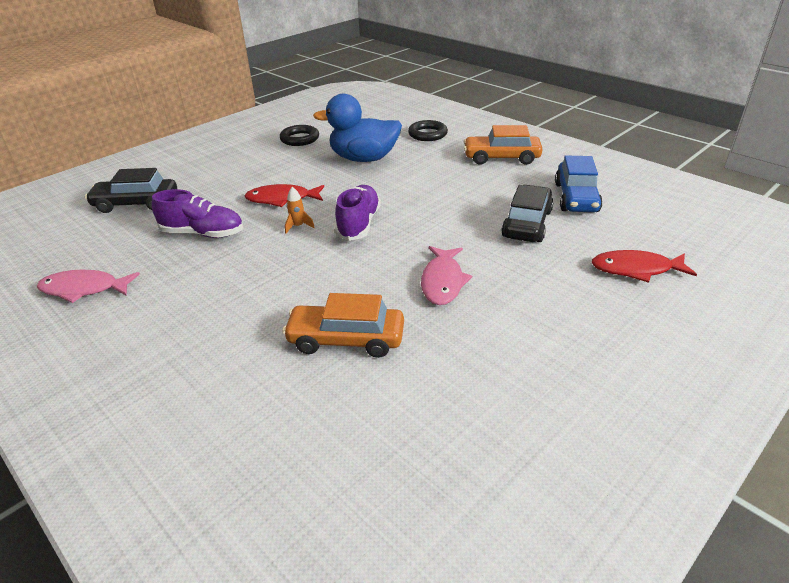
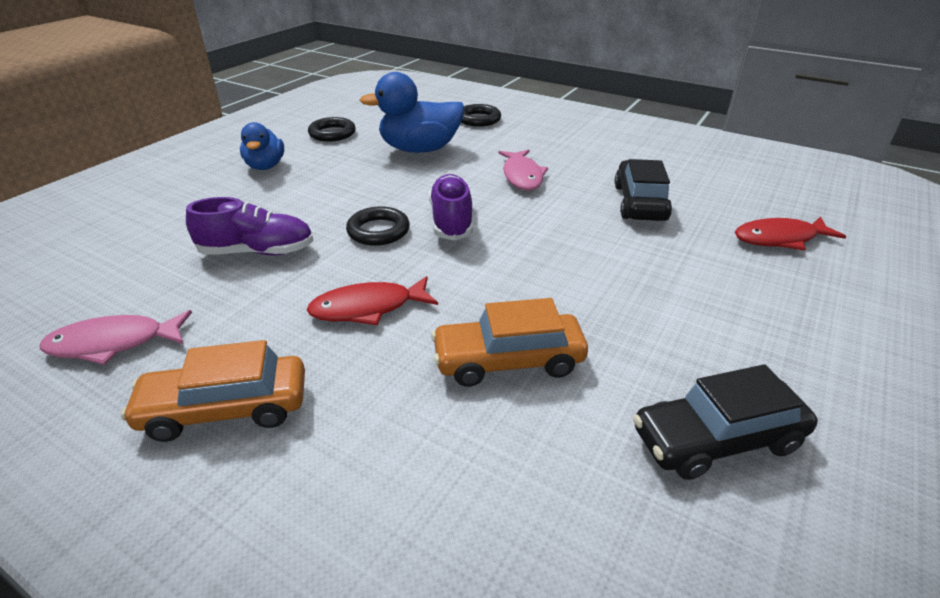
camera: 15 degrees left, 0 degrees up
(136, 204) = (149, 224): black car -> black car (716, 439)
(236, 164) = (265, 166): none -> blue duck
(282, 199) = (343, 202): red fish -> red fish (368, 308)
(298, 226) = (378, 231): orange rocket -> black ring
(443, 281) = (585, 276): pink fish -> pink fish (522, 176)
(501, 158) = (572, 138): orange car -> orange car (226, 409)
(576, 197) = (673, 171): blue car -> none

